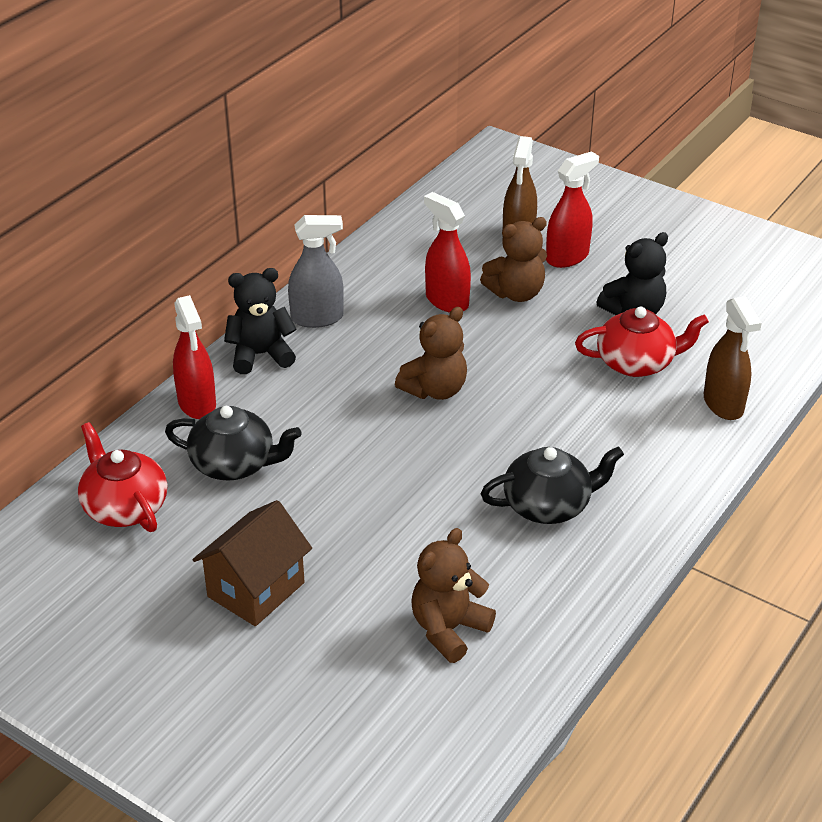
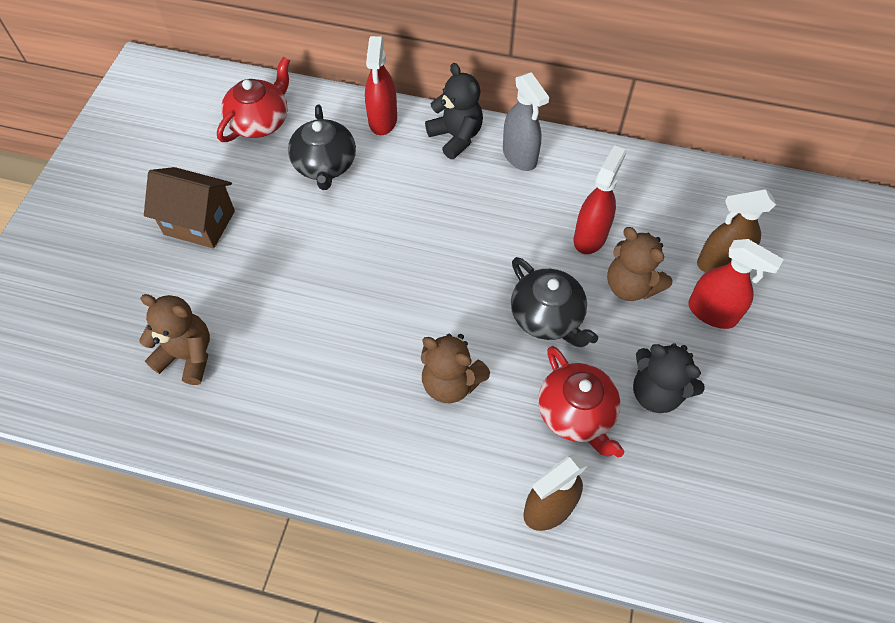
camera: 70 degrees right, 20 degrees up
(197, 404) = (383, 120): red spray bottle -> red spray bottle turned 45 degrees counterclockwise
(435, 390) = (464, 264): brown teddy bear -> brown teddy bear (451, 383)
(548, 505) = (349, 389): black teapot -> black teapot (547, 317)

